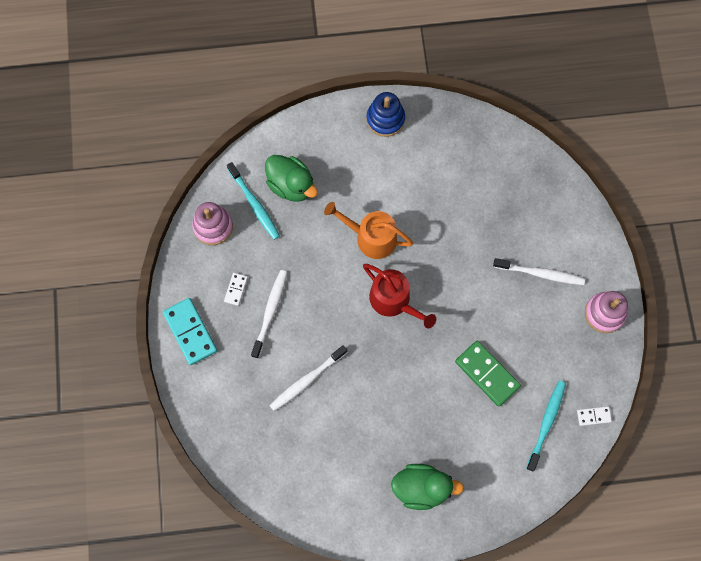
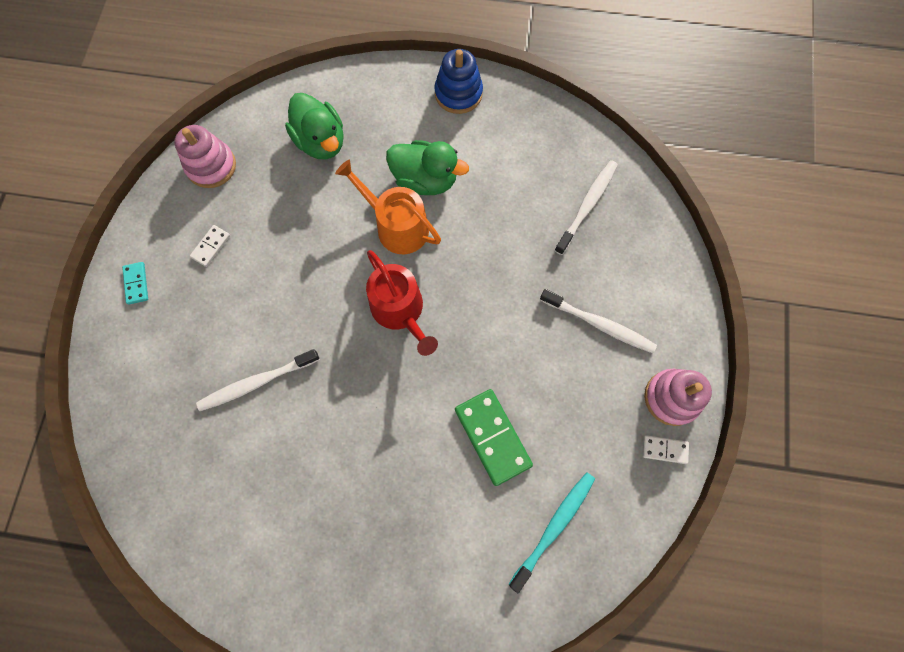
camera: 15 degrees right, 0 degrees up
(190, 332) = (136, 284): turquoise domino -> turquoise domino, size x0.51
(254, 204) = (269, 152): turquoise toothbrush -> none
(270, 312) = (242, 285): white toothbrush -> white toothbrush (587, 206)
(421, 488) = (358, 570): green duck -> green duck (425, 180)
(593, 416) = (622, 535): white domino -> white domino (664, 449)

